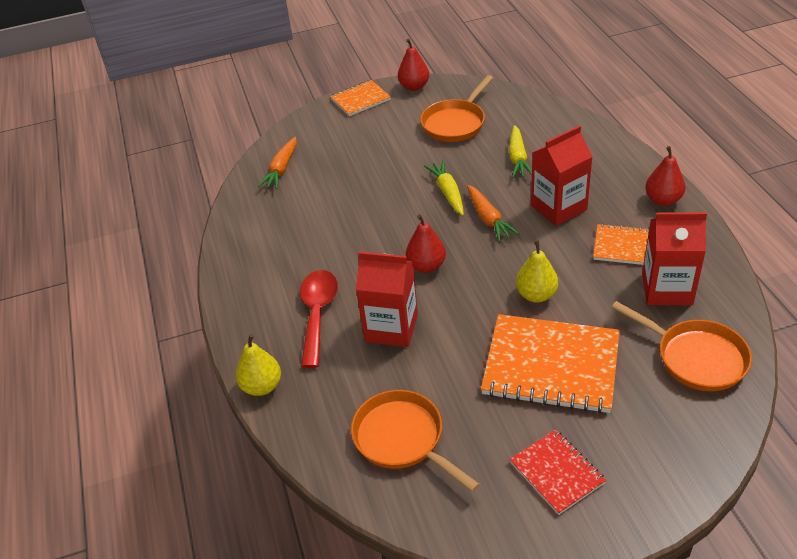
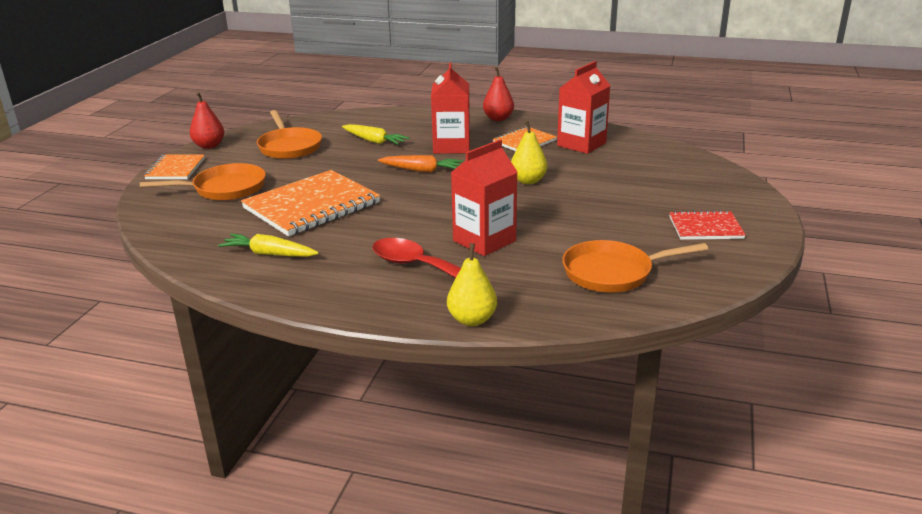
camera: 60 degrees left, 15 degrees down
(281, 169) = (193, 228): orange carrot -> none
(426, 266) = (435, 207): red pear -> none
(447, 193) = (365, 174): yellow carrot -> yellow carrot (269, 254)
(551, 365) = (604, 198): orange notebook -> orange notebook (312, 206)
(696, 358) = (652, 157): orange pan -> orange pan (225, 189)

